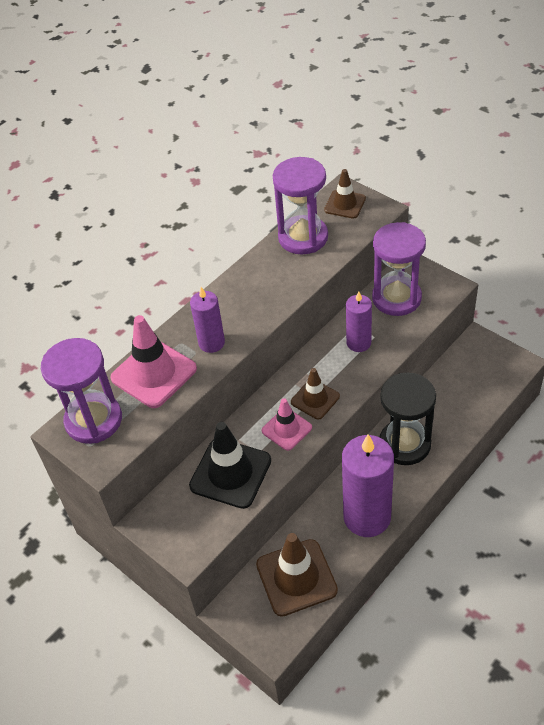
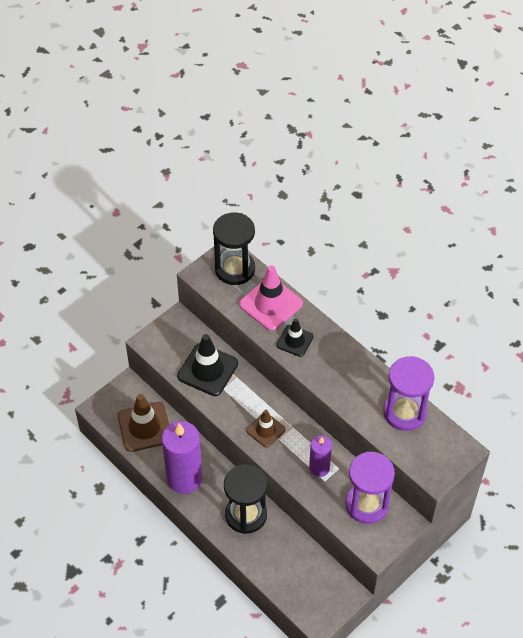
camera: 90 degrees right, 5 degrees up
(93, 420) = (235, 269): purple hourglass -> black hourglass
(211, 343) = (294, 341): purple candle -> black traffic cone
(286, 429) = (240, 408): pink traffic cone -> none
(345, 204) = (444, 449): brown traffic cone -> none

